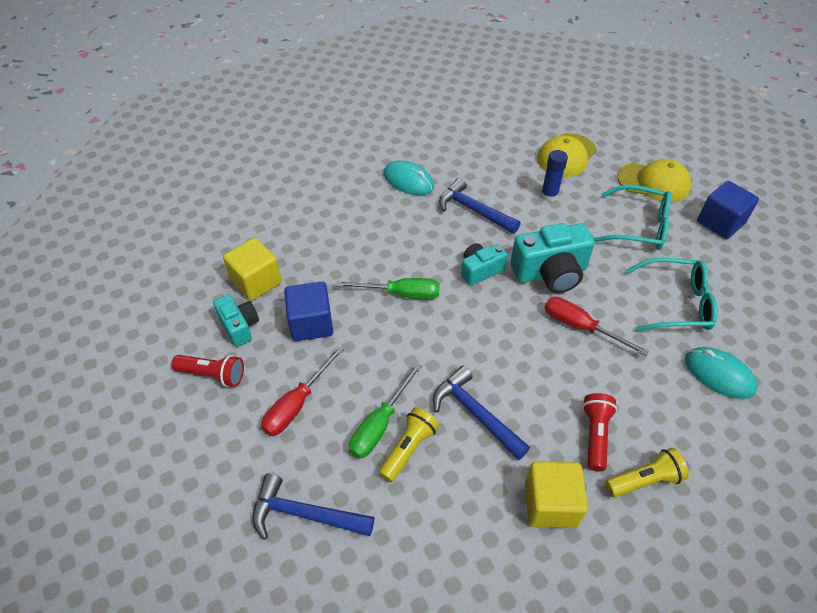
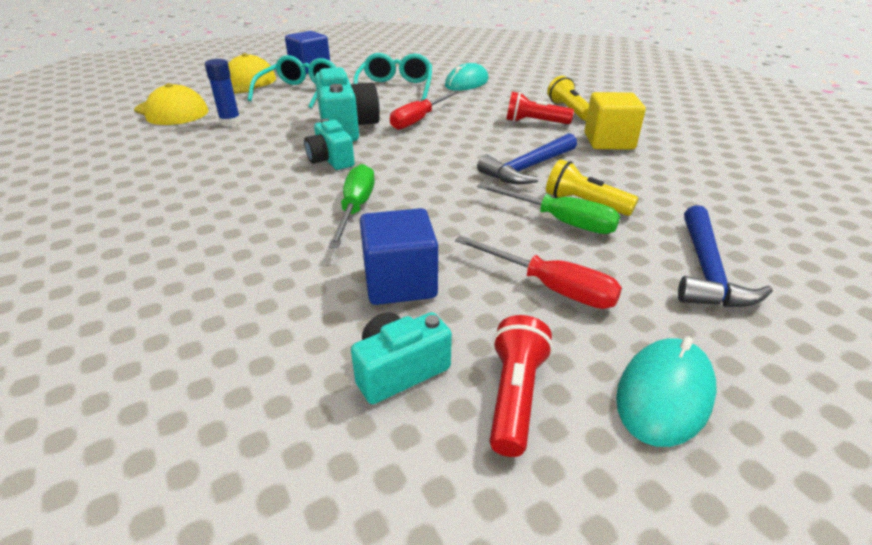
camera: 90 degrees left, 15 degrees down
(256, 282) = (288, 358): yellow cube -> none
(408, 181) = (128, 203): turquoise mouse -> turquoise mouse (664, 394)
(473, 210) = (226, 161): blue hammer -> none

